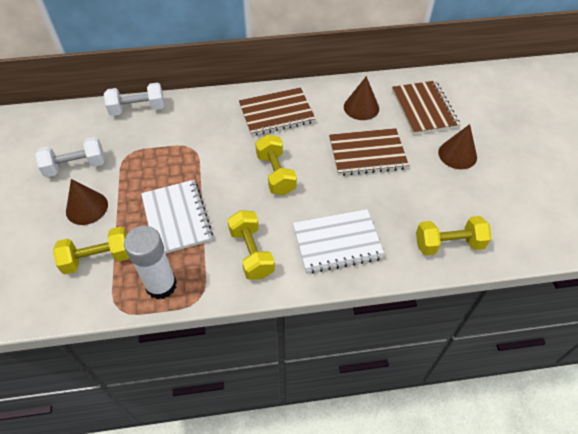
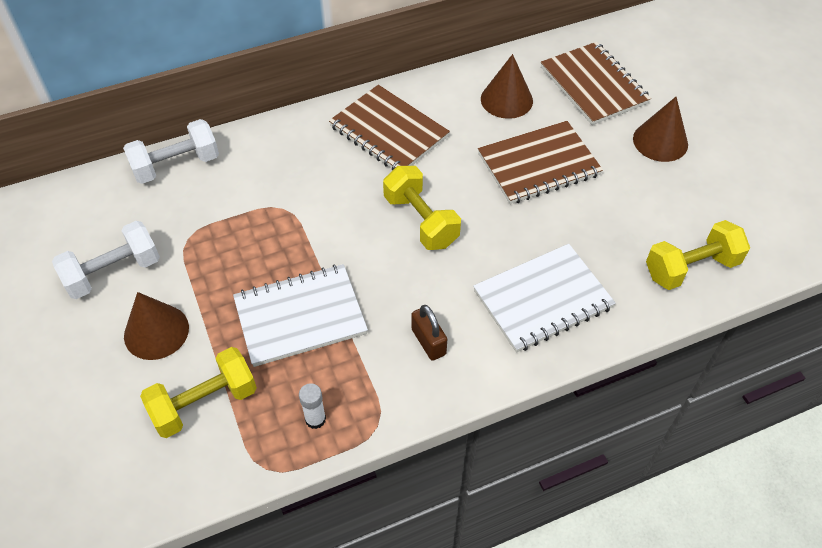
camera: 15 degrees left, 0 degrees up
(161, 285) = (315, 419): white glue stick -> white glue stick, size x0.45
(176, 218) = (300, 317): white notebook -> white notebook turned 75 degrees counterclockwise
(251, 253) = (428, 342): yellow dumbbell -> brown padlock
(276, 113) = (389, 131): brown notebook -> brown notebook turned 75 degrees clockwise

